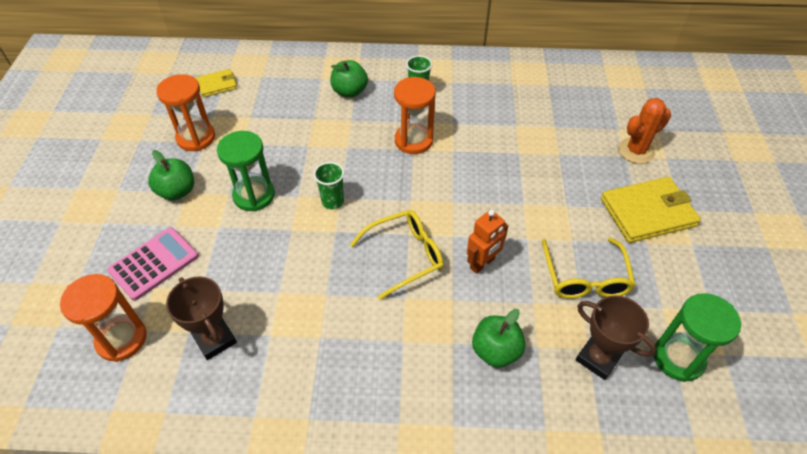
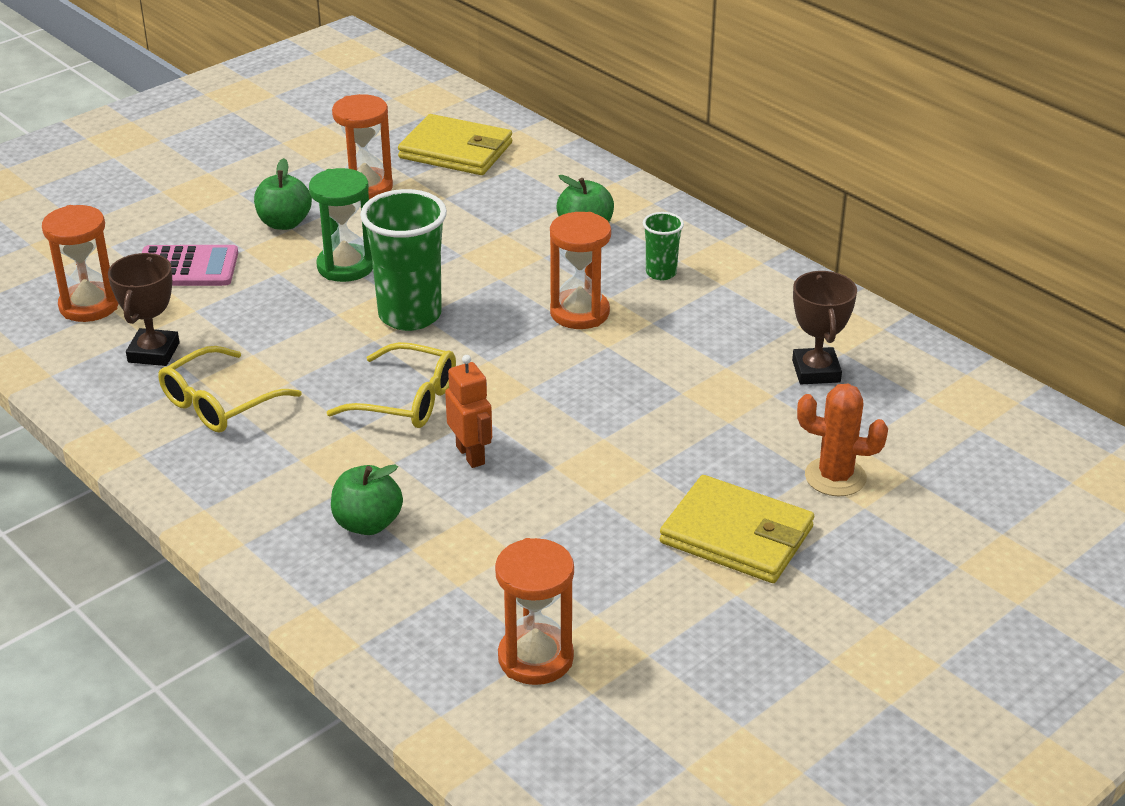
camera: 45 degrees right, 15 degrees down
(217, 85) = (456, 151): yellow wallet -> yellow wallet, size x1.82
(333, 202) = (410, 315): green cup -> green cup, size x1.98
(482, 263) = (471, 455): orange robot -> orange robot turned 120 degrees counterclockwise
(585, 277) = (557, 536): yellow glasses -> yellow glasses (219, 403)
(598, 358) = (454, 598): brown trophy -> brown trophy (816, 371)
(678, 358) = (535, 658): green hourglass -> orange hourglass

